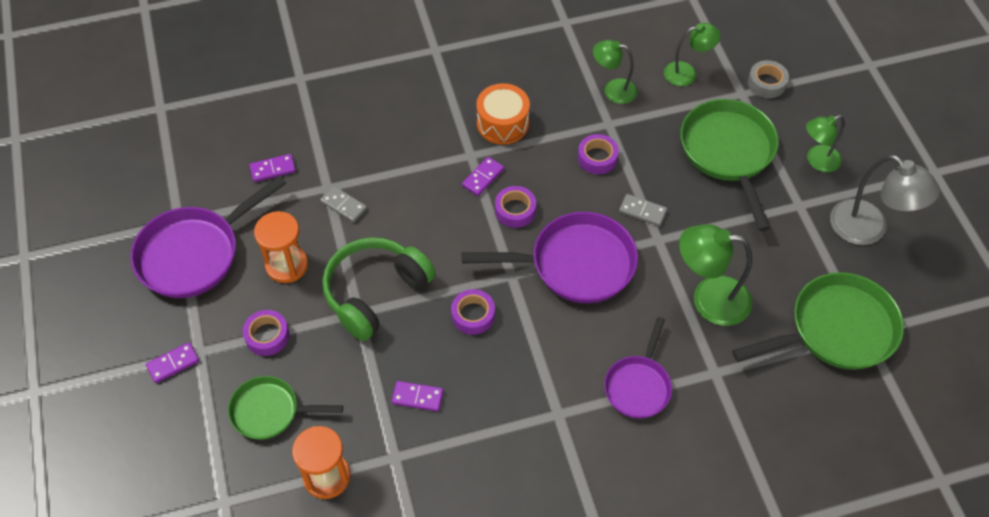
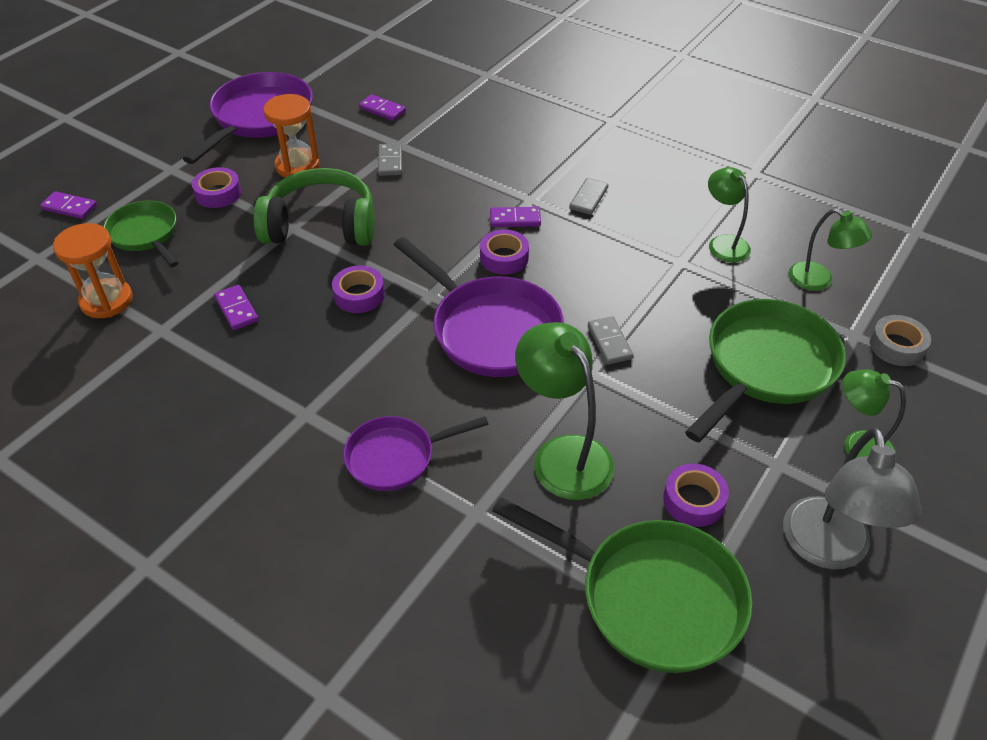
camera: 50 degrees right, 10 degrees down
(173, 363) = (147, 163): purple domino -> purple domino (69, 207)
(194, 253) = (259, 118): purple pan -> purple pan turned 105 degrees clockwise
(502, 123) = (588, 198): orange drum -> grey domino
(597, 158) = (631, 276): purple tape -> purple tape (694, 500)

